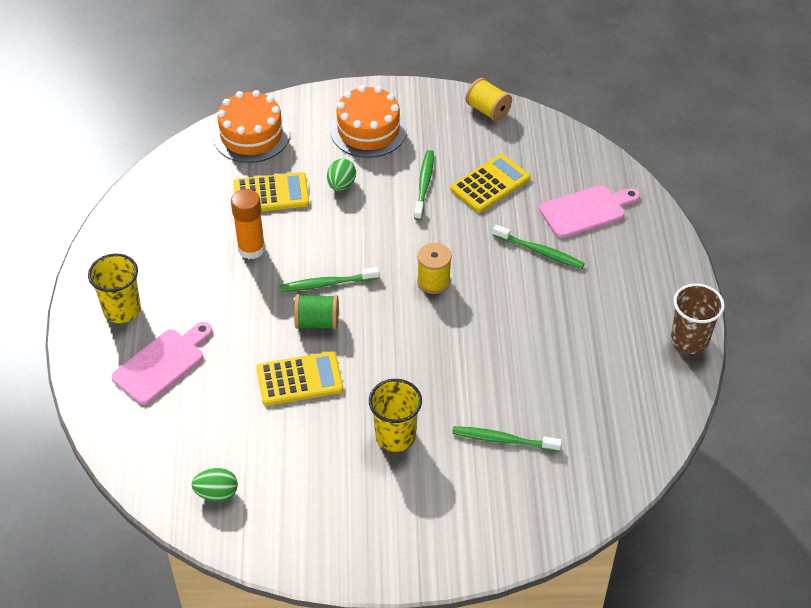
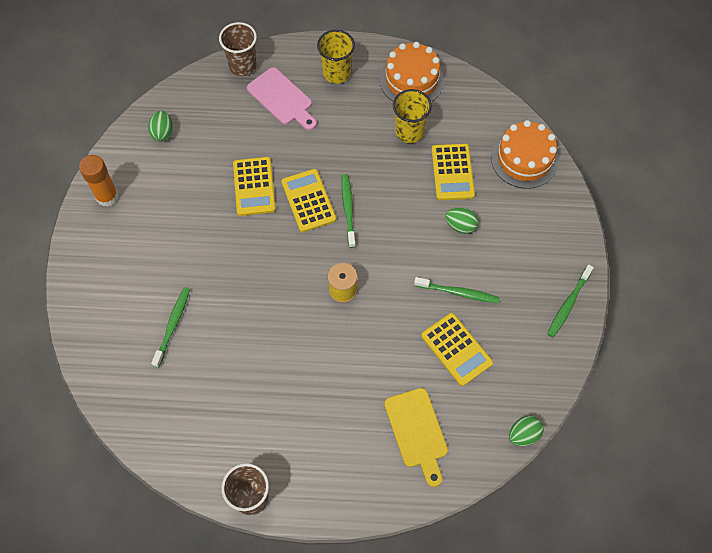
camera: 95 degrees right, 15 degrees up
(104, 413) = (243, 65): none -> brown cup
(251, 249) = (391, 157): orange glue stick -> orange glue stick (107, 196)
(317, 322) = (308, 201): green spool -> yellow calculator
(368, 130) = (530, 251): orange cake -> orange cake (411, 80)
(395, 436) = (190, 249): yellow cup -> yellow cup (409, 131)
(488, 110) = (557, 359): yellow spool -> none
(539, 251) = (369, 382): green toothbrush -> green toothbrush (568, 304)
(571, 133) = (523, 435): none -> green egg
(586, 210) = (417, 432): pink cutting board -> yellow cutting board

